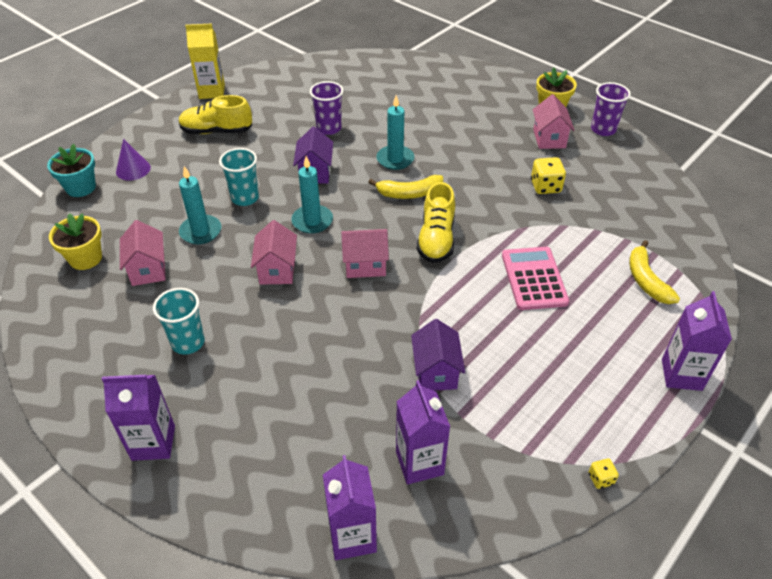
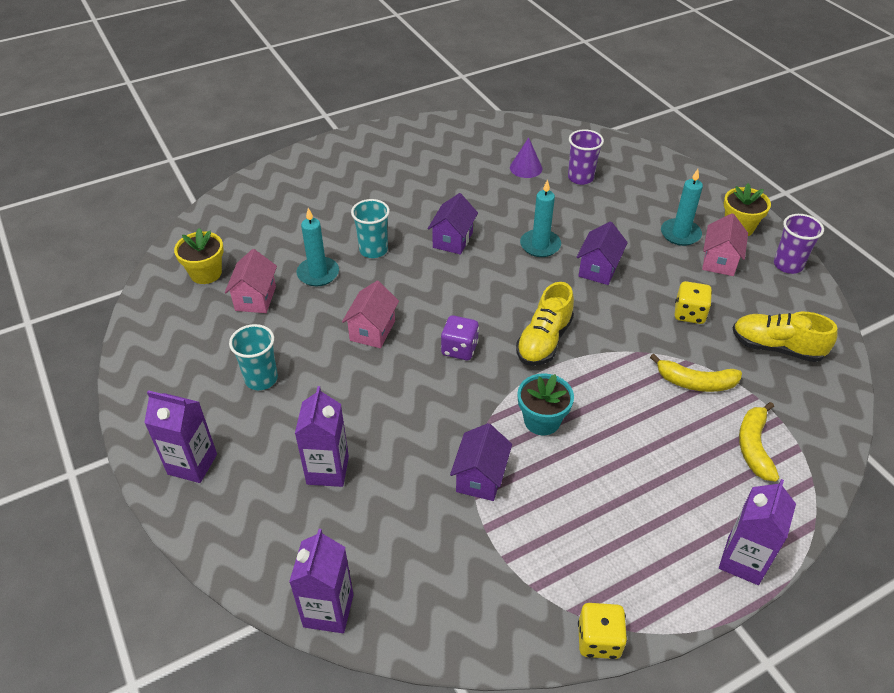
camera: 20 degrees right, 0 degrees up
(81, 187) = (229, 203): turquoise flower pot -> turquoise flower pot (542, 420)
(133, 169) = (283, 196): purple cone -> purple cone (526, 168)
(212, 91) = (388, 133): yellow carton -> none
(217, 131) = (376, 175): yellow shoe -> yellow shoe (776, 347)
(312, 221) = (428, 290): turquoise candle -> turquoise candle (680, 234)
(329, 128) = (487, 196): purple cup -> purple cup (580, 178)
(365, 265) = (459, 349): pink house -> purple dice
(409, 193) = (538, 285): yellow banana -> yellow banana (695, 382)
(419, 463) = (423, 562): purple carton -> purple carton (327, 470)
(454, 168) = (598, 269): none -> purple house
(533, 278) = (628, 410): pink calculator -> none
(600, 479) = (598, 640): yellow dice -> yellow dice, size x1.81

